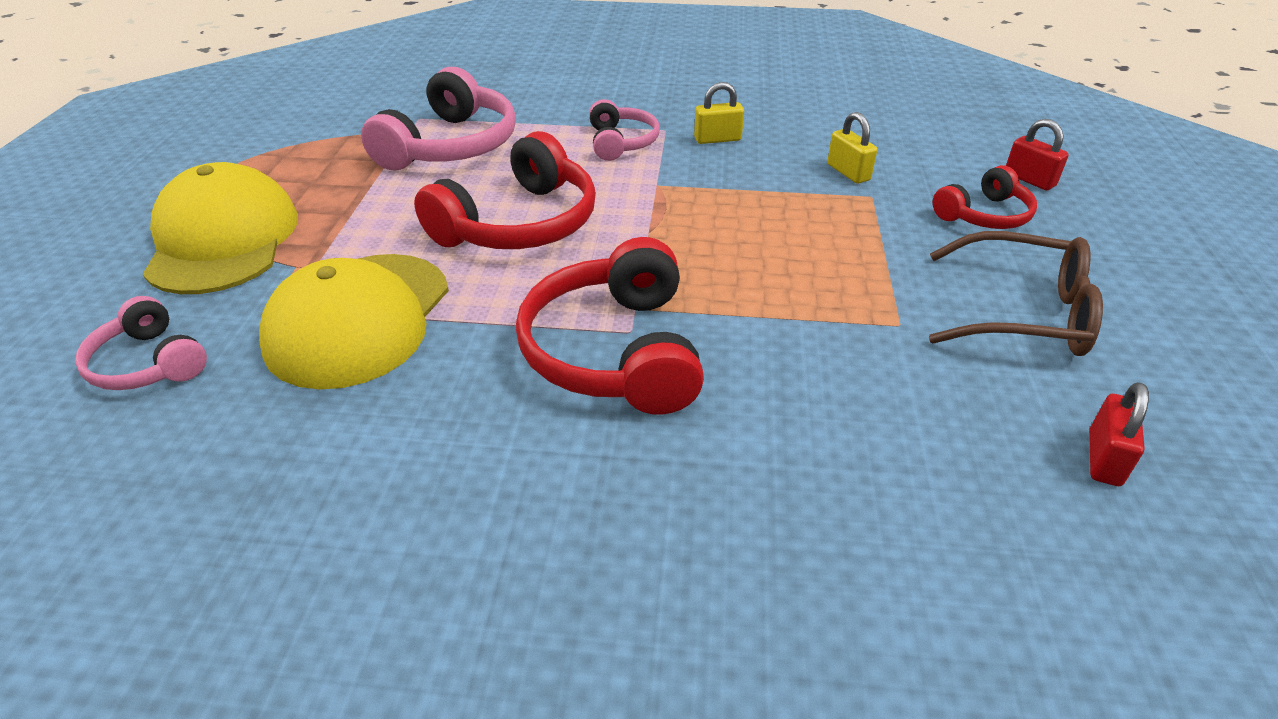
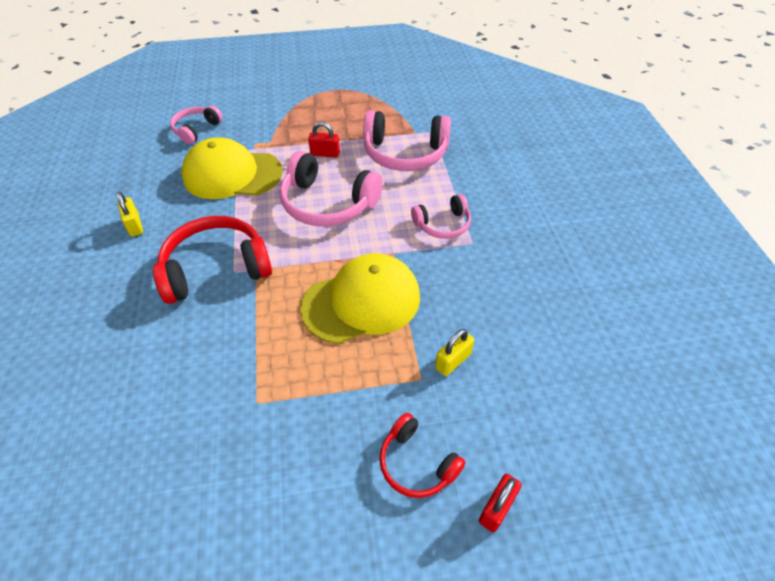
camera: 75 degrees right, 10 degrees up
(223, 239) = (287, 113): yellow cap -> yellow cap (362, 301)
(519, 223) = (327, 203): red headphones -> pink headphones
(717, 139) = (471, 274): yellow padlock -> yellow padlock (135, 225)
(1022, 313) = (280, 484): brown glasses -> none
(1104, 458) = (130, 522): red padlock -> red padlock (325, 154)

